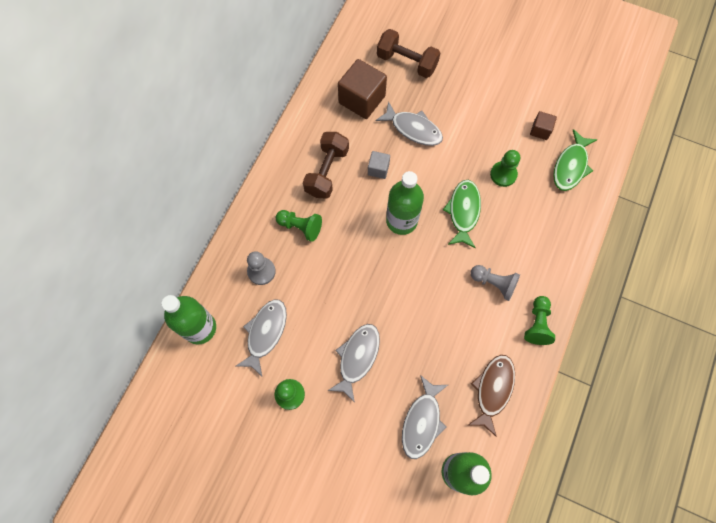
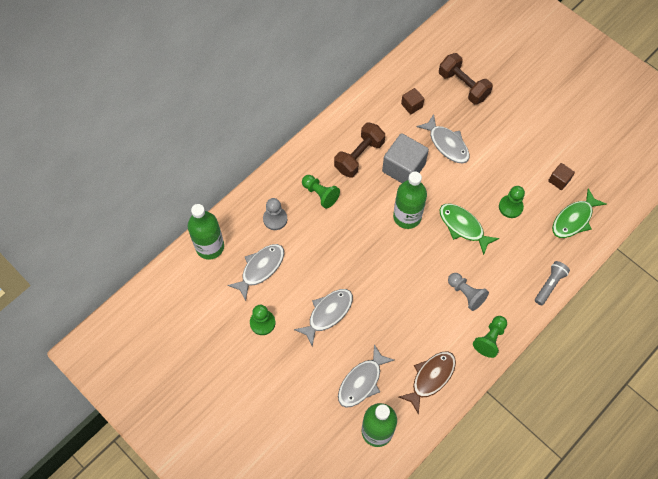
camera: 20 degrees right, 5 degrees down
(362, 99) = (412, 105): brown cube -> brown cube, size x0.51
(378, 169) = (403, 168): grey cube -> grey cube, size x1.95
(463, 212) = (463, 226): green fish -> green fish turned 75 degrees counterclockwise
(574, 244) = (549, 285): none -> grey flashlight

